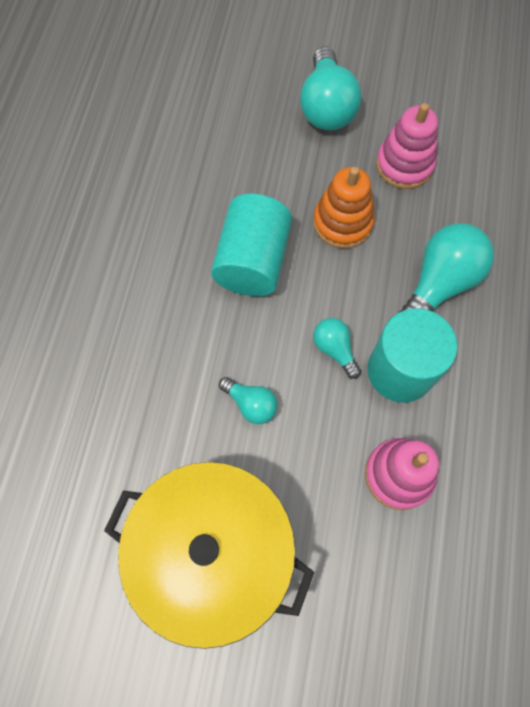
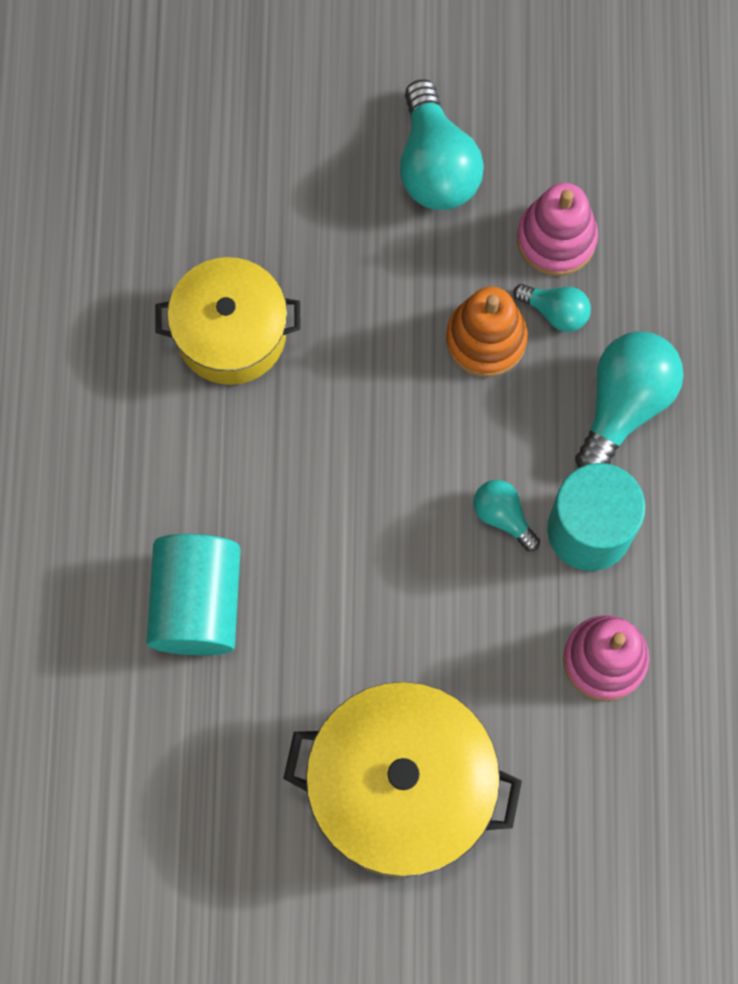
camera: 10 degrees left, 5 degrees up
(160, 191) = (231, 333): none -> yellow pot
(251, 404) = (411, 604): turquoise light bulb -> turquoise light bulb (555, 311)
(252, 261) = (376, 415): turquoise cylinder -> turquoise cylinder (197, 603)

